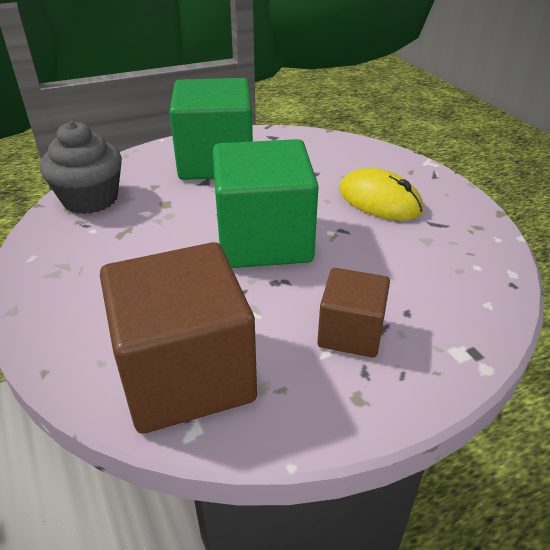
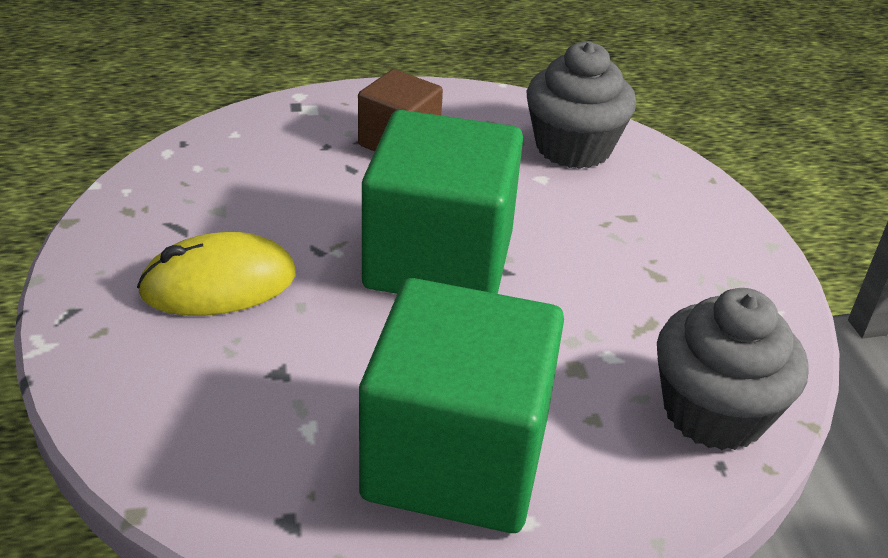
camera: 165 degrees left, 0 degrees up
(186, 375) = (573, 147): brown cube -> grey cupcake
(379, 200) = (218, 283): yellow mouse -> yellow mouse turned 75 degrees counterclockwise

